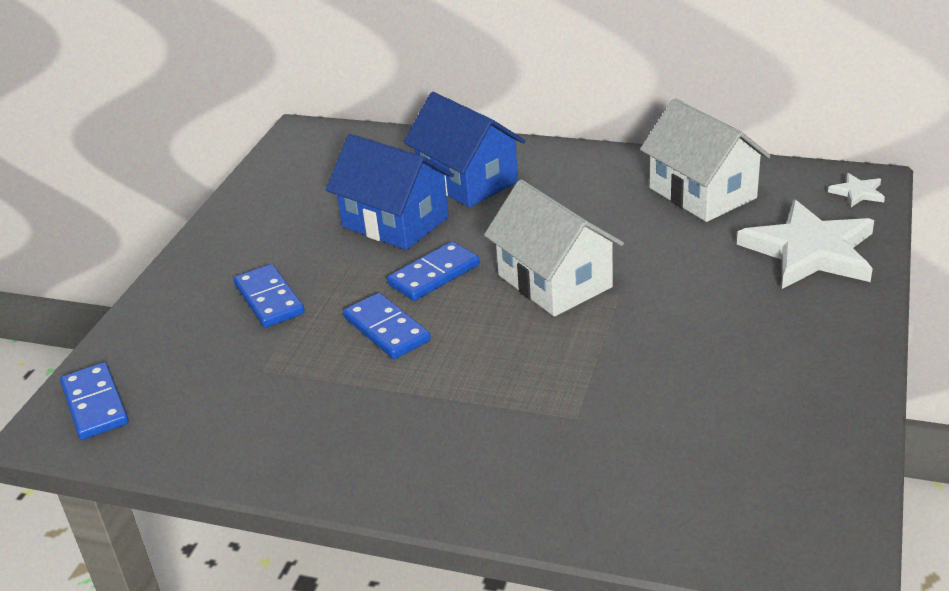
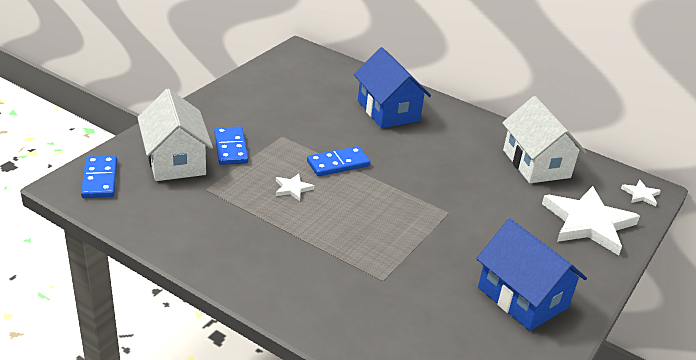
camera: 10 degrees right, 0 degrees up
(387, 329) = (292, 188): blue domino -> white star
(395, 222) = (330, 123): blue house -> blue house (522, 297)
(554, 281) = (411, 191): white house -> white house (175, 160)

